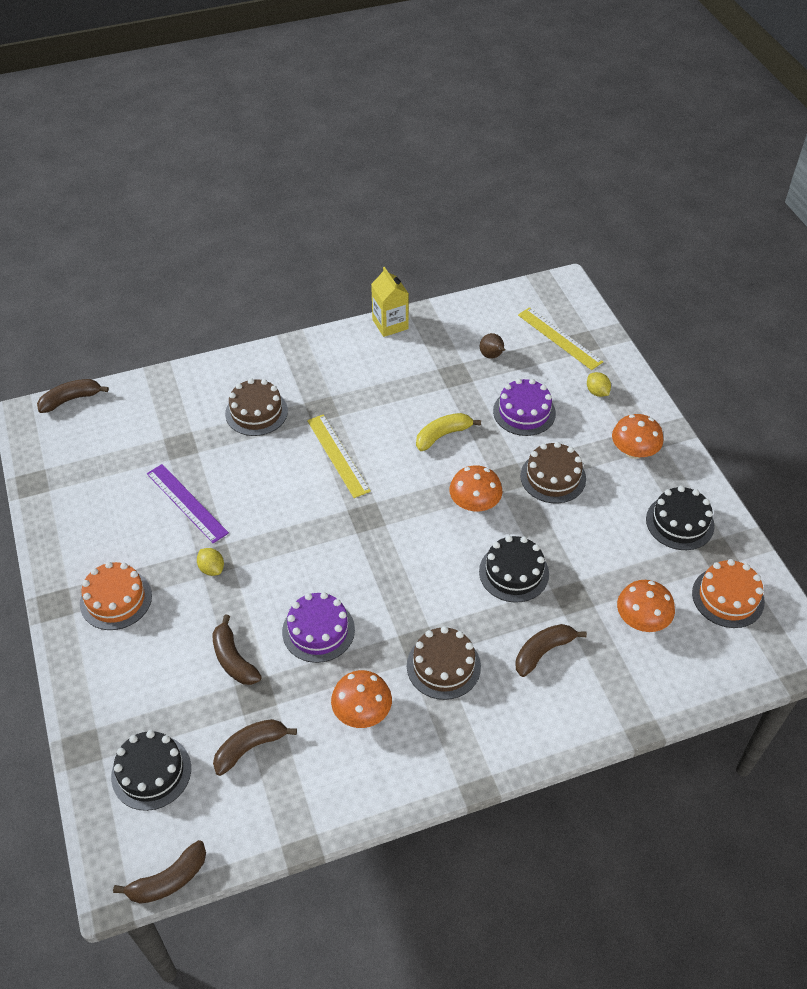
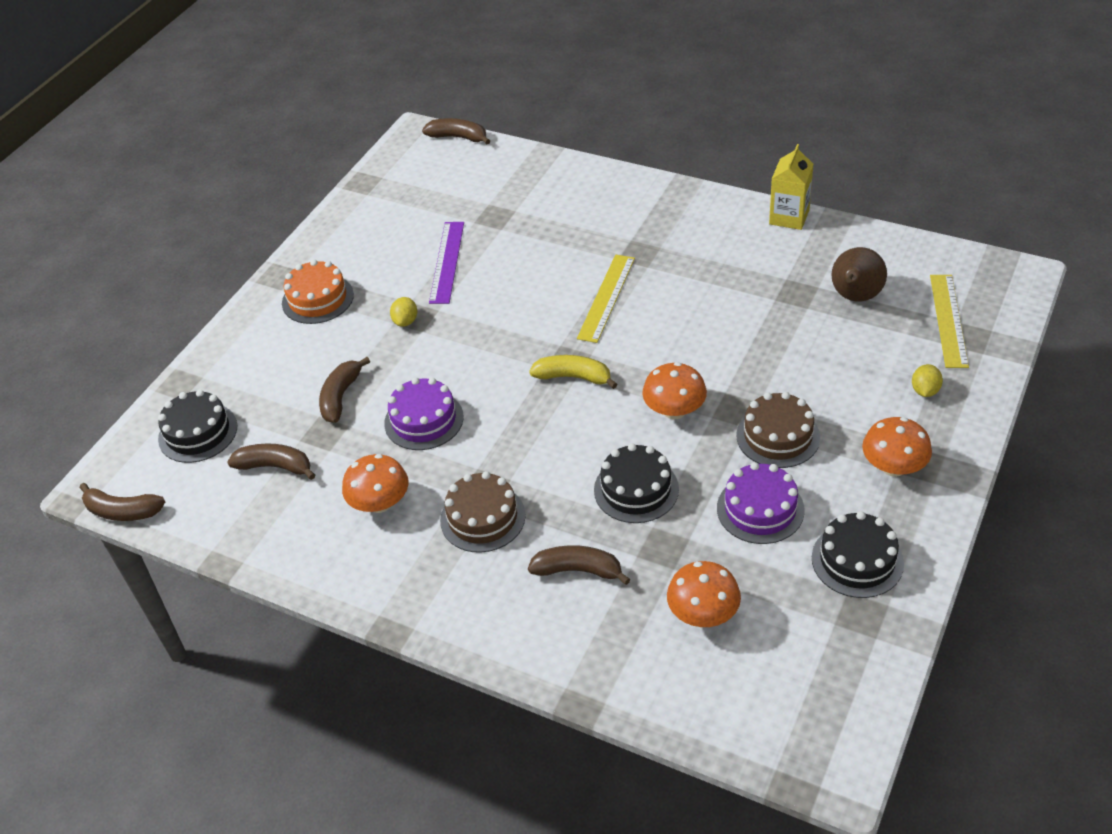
camera: 50 degrees right, 5 degrees down
(256, 412) = (583, 225): brown cake -> none
(443, 435) = (718, 337): yellow banana -> yellow banana (574, 377)
(492, 356) = (855, 297): brown pear -> brown pear, size x1.71
(524, 412) = (823, 364): purple cake -> purple cake (760, 509)
(728, 597) = (818, 660): orange cake -> none

